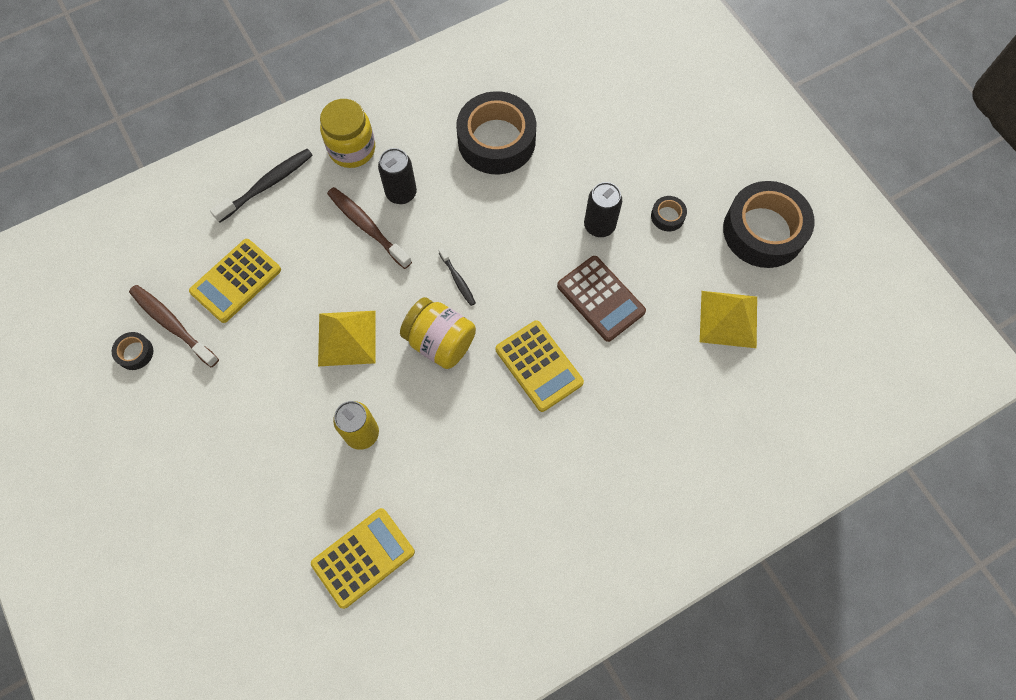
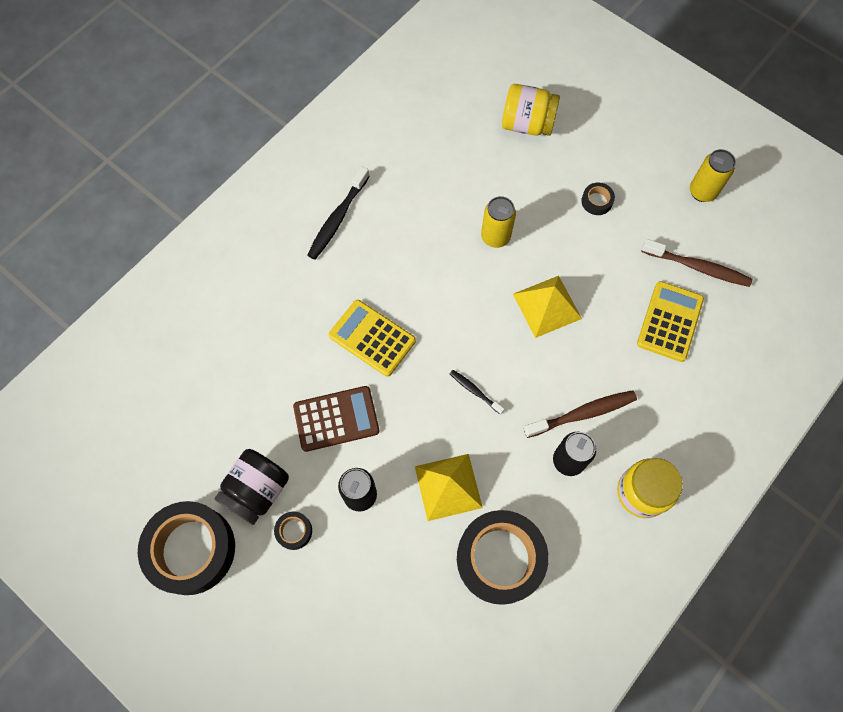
camera: 160 degrees right, 0 degrees up
(109, 406) = (702, 192): none -> yellow can
(135, 353) = (712, 236): black tape -> black tape (596, 201)
(267, 185) = (700, 423): black toothbrush -> black toothbrush (337, 218)
(363, 557) = (452, 157): yellow calculator -> none
(367, 227) = (582, 414): brown toothbrush -> brown toothbrush turned 45 degrees counterclockwise
(440, 342) = (465, 330): yellow jar -> yellow jar (527, 124)
(600, 299) = (336, 419): brown calculator -> brown calculator turned 135 degrees clockwise
(693, 260) = (257, 491): none -> black jar
(728, 319) = (211, 440): yellow pyramid -> yellow pyramid (448, 486)

